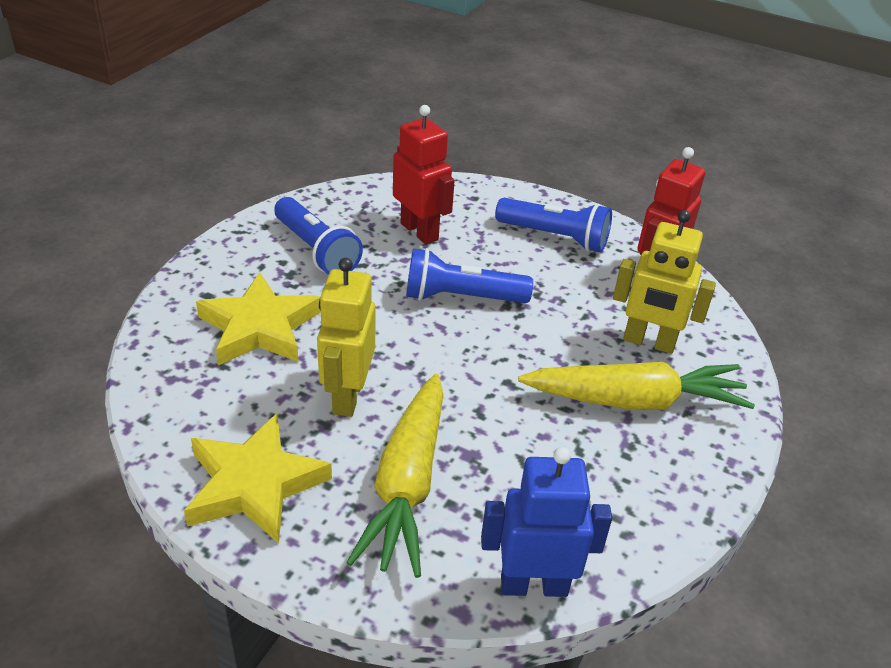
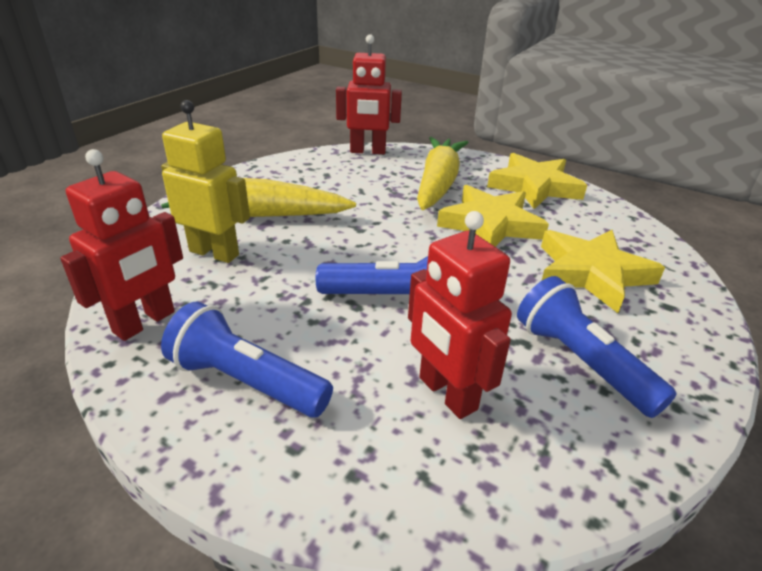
camera: 175 degrees left, 5 degrees down
(347, 396) = (490, 224): yellow robot -> yellow star
(534, 585) = (368, 151): blue robot -> red robot

